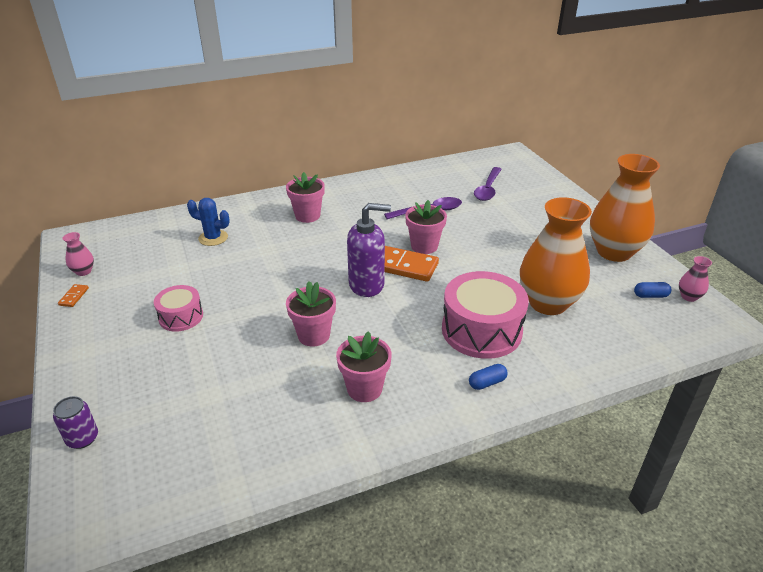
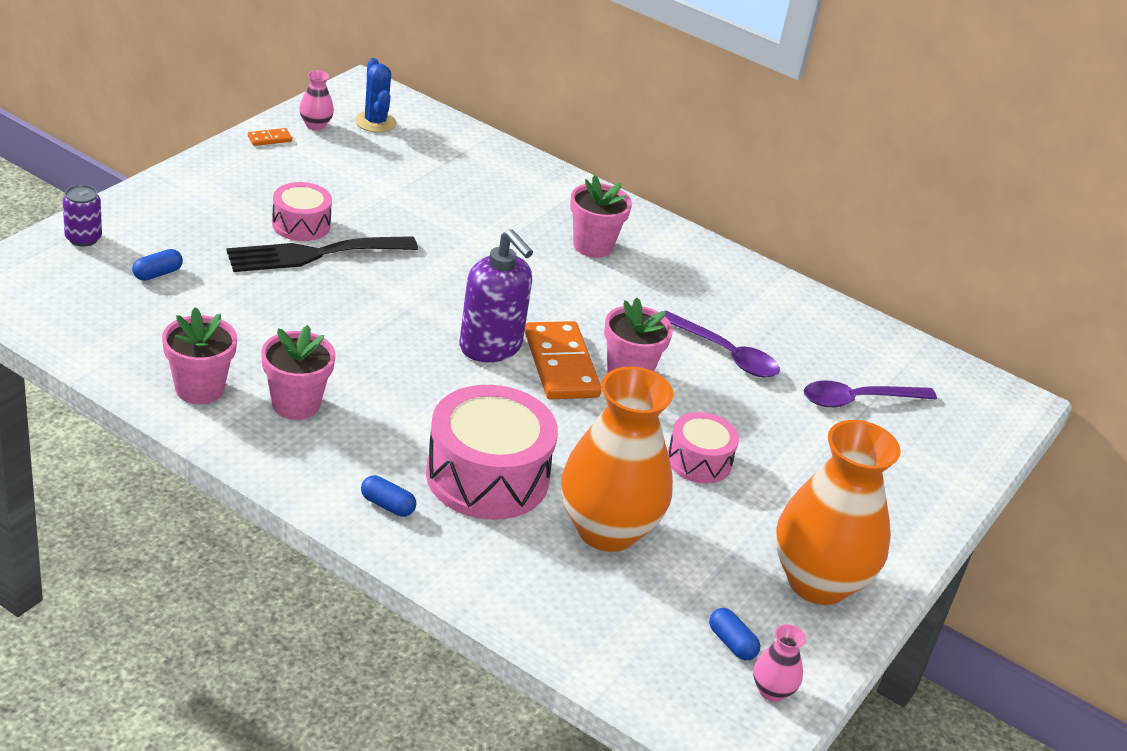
camera: 50 degrees right, 0 degrees up
(167, 409) = (157, 274): none -> blue capsule
(213, 238) = (465, 188): blue cactus -> blue cactus (375, 122)
(217, 323) = (313, 254): none -> black fork
(314, 335) = (354, 334): pink flower pot -> pink flower pot (199, 389)
(507, 251) = (699, 461): none -> pink drum

